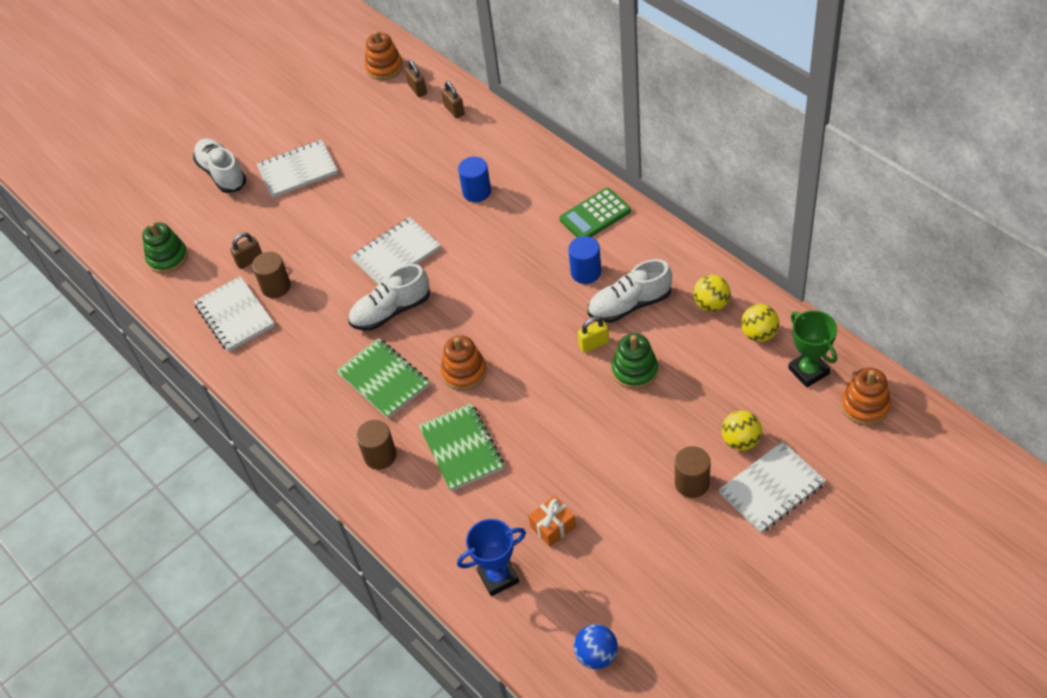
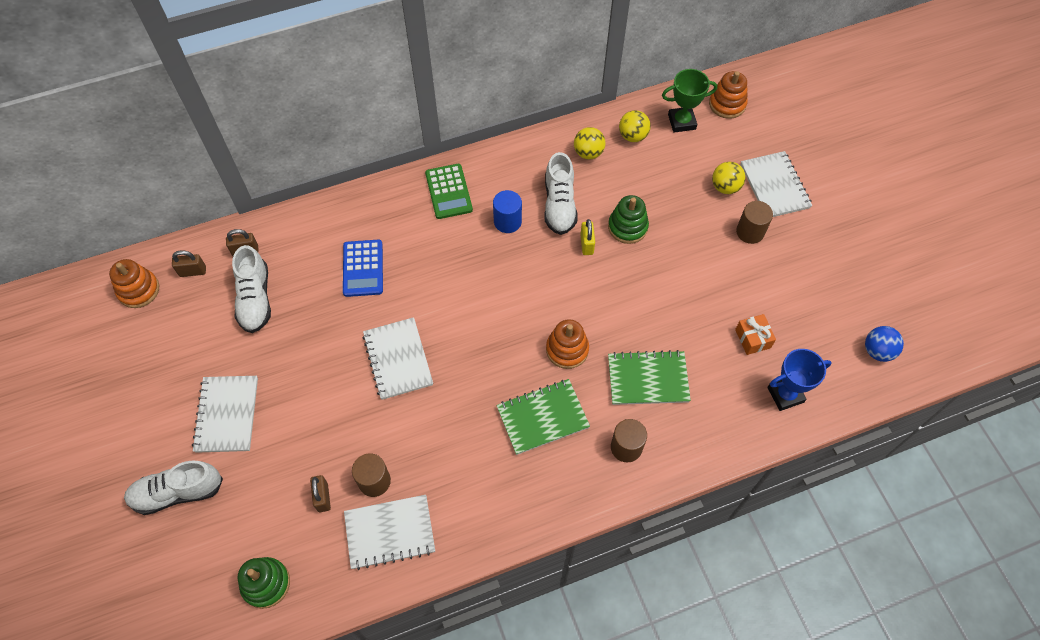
camera: 75 degrees left, 10 degrees up
(391, 311) = (465, 386): white shoe -> white shoe (255, 299)
(477, 192) = (363, 268): blue cylinder -> blue calculator
(498, 577) = (785, 395): blue trophy -> blue trophy turned 75 degrees clockwise

